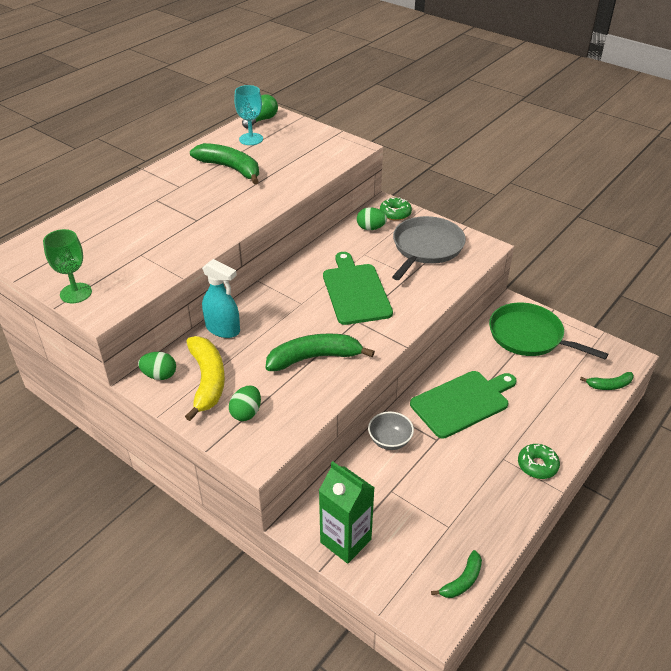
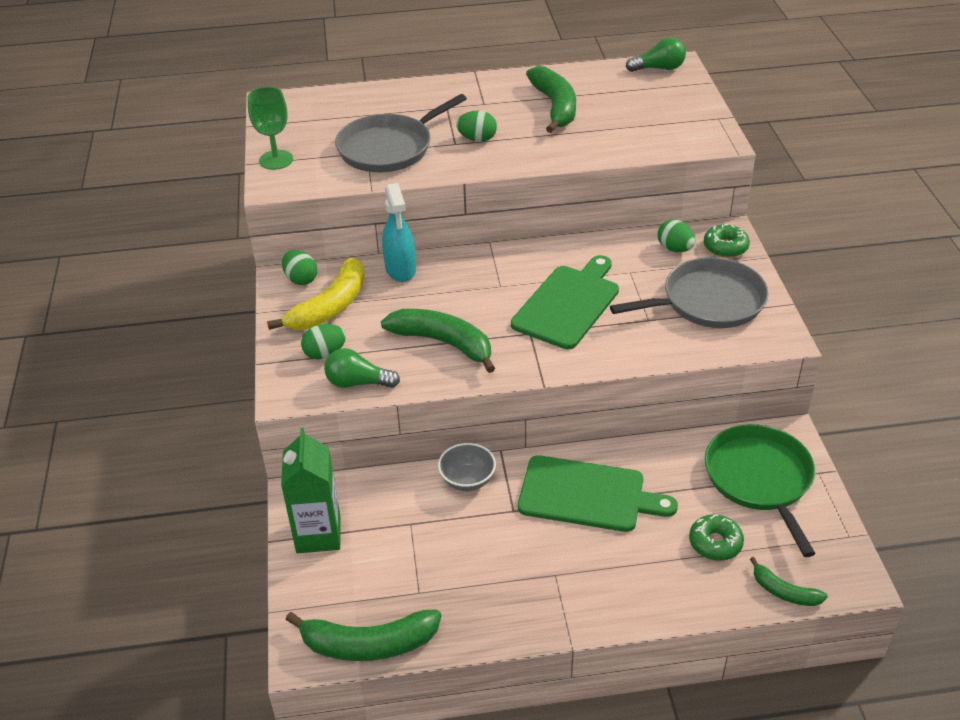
camera: 45 degrees right, 0 degrees up
(153, 244) = (389, 148): none -> grey pan
(208, 210) = (477, 139): none -> green egg
(251, 139) = (618, 84): turquoise goblet -> none
(294, 417) = (358, 383): none -> green light bulb
(462, 581) = (368, 644): green banana -> green banana, size x1.83
(537, 465) = (581, 606): green donut -> green donut (715, 543)

